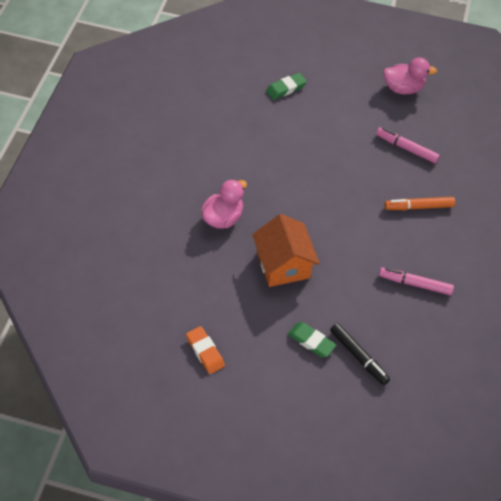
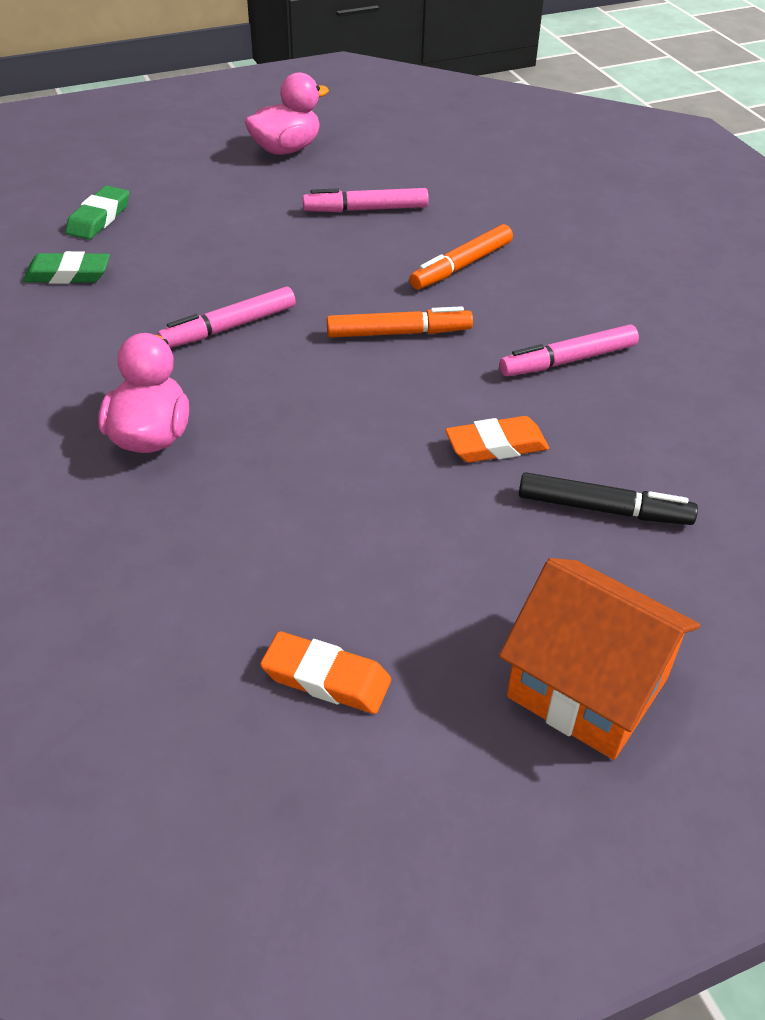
camera: 35 degrees left, 10 degrees down
(283, 265) = (332, 447): orange house -> orange house (587, 687)
(292, 182) = (229, 327): none -> pink marker
(311, 341) = (503, 534): green eraser -> green eraser (68, 274)
(345, 304) = (496, 445): none -> orange eraser
(357, 226) = (399, 333): none -> orange marker

